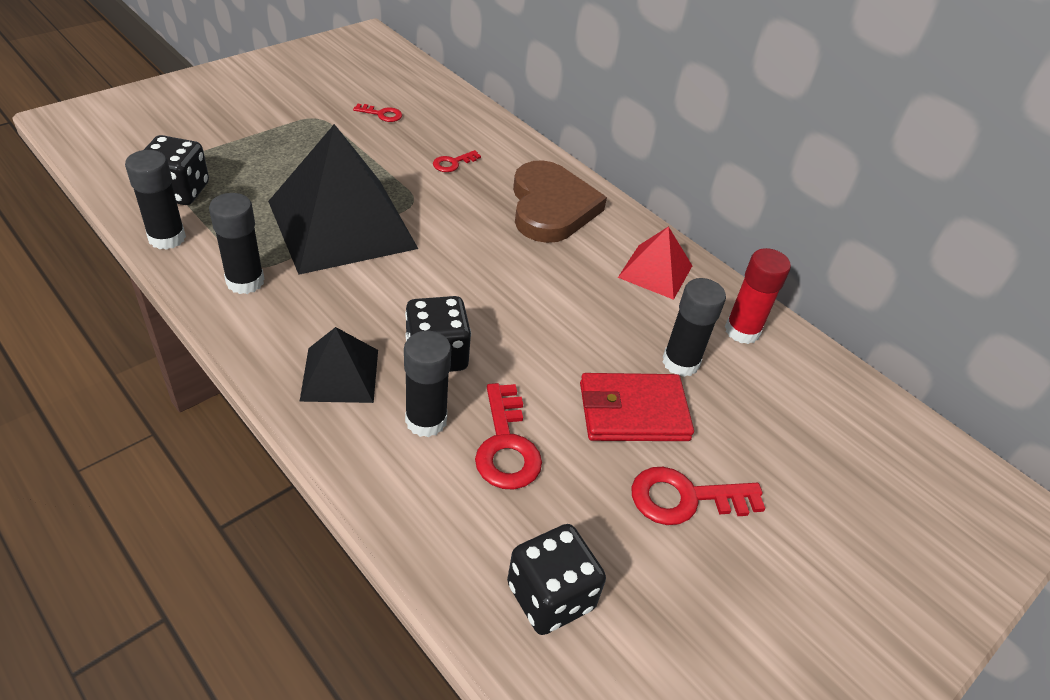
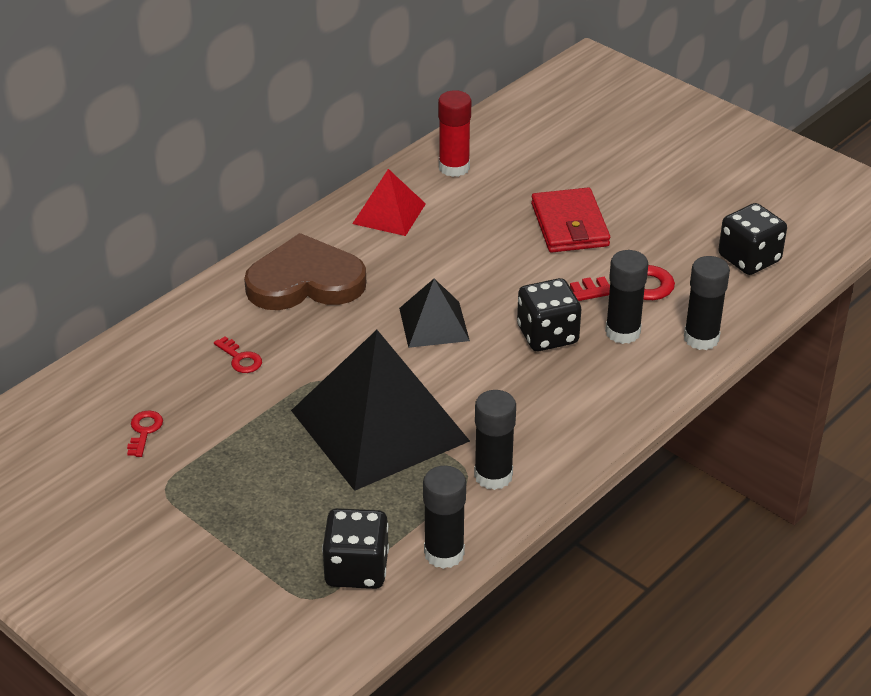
camera: 90 degrees left, 5 degrees down
(340, 374) = (592, 388): black pyramid -> black pyramid (434, 324)
(680, 362) = (505, 201): black glue stick -> black glue stick (701, 338)
(685, 498) = (643, 201): red key -> none

